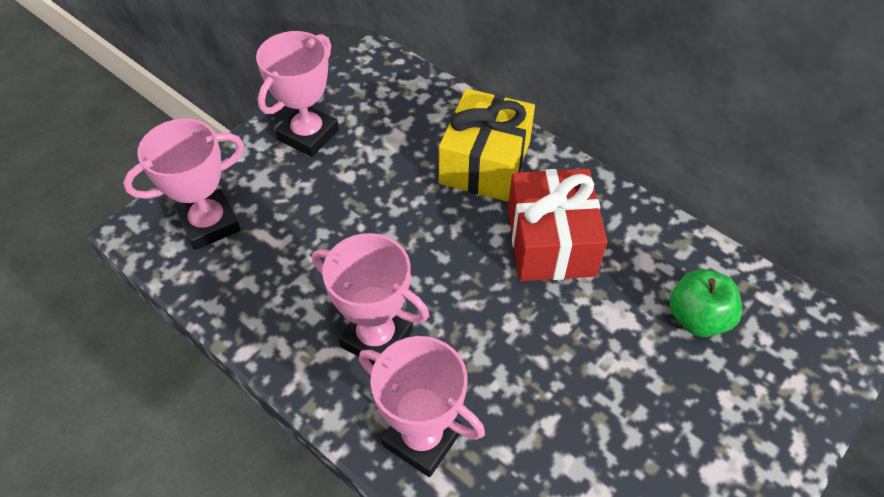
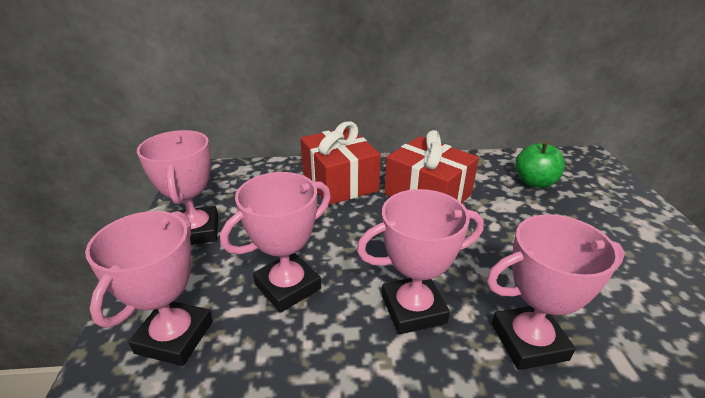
camera: 45 degrees left, 20 degrees down
(315, 242) = (287, 286): none -> pink trophy
(485, 163) = (339, 182): yellow gift -> red gift

